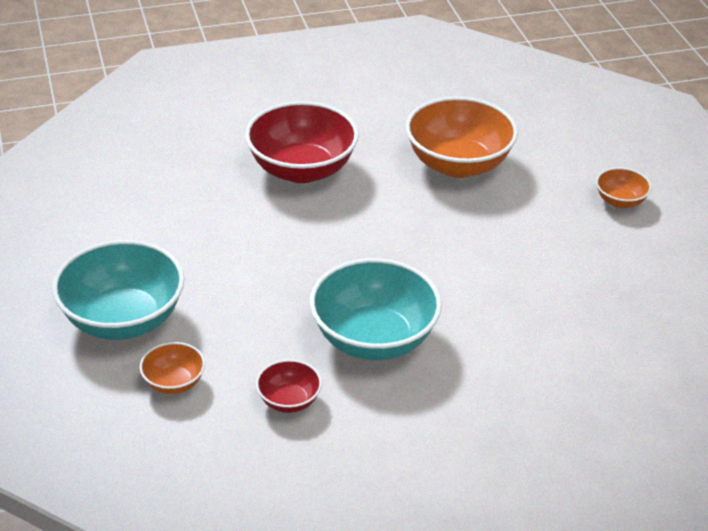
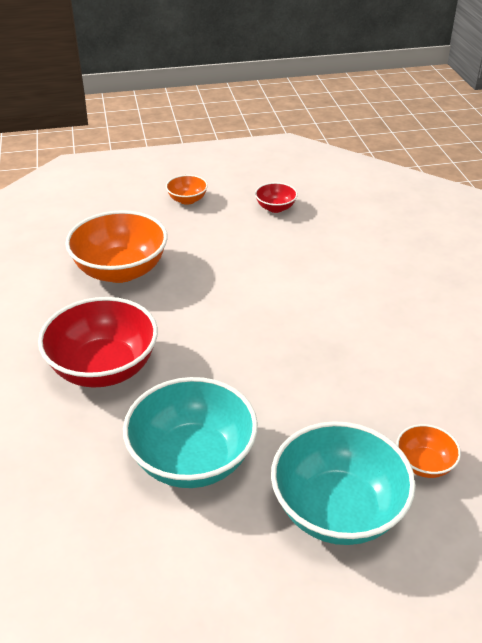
camera: 85 degrees left, 0 degrees up
(289, 401) = (432, 385): red bowl -> red bowl (275, 208)
(374, 339) = (351, 332): turquoise bowl -> turquoise bowl (192, 459)

